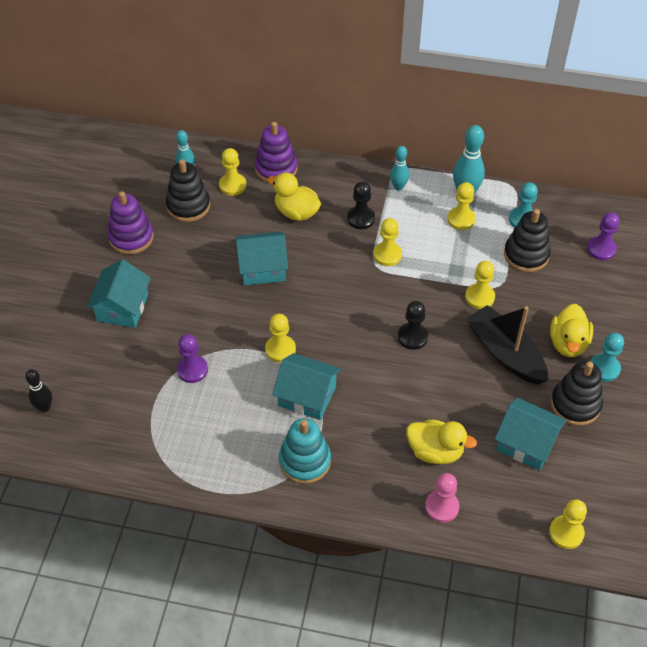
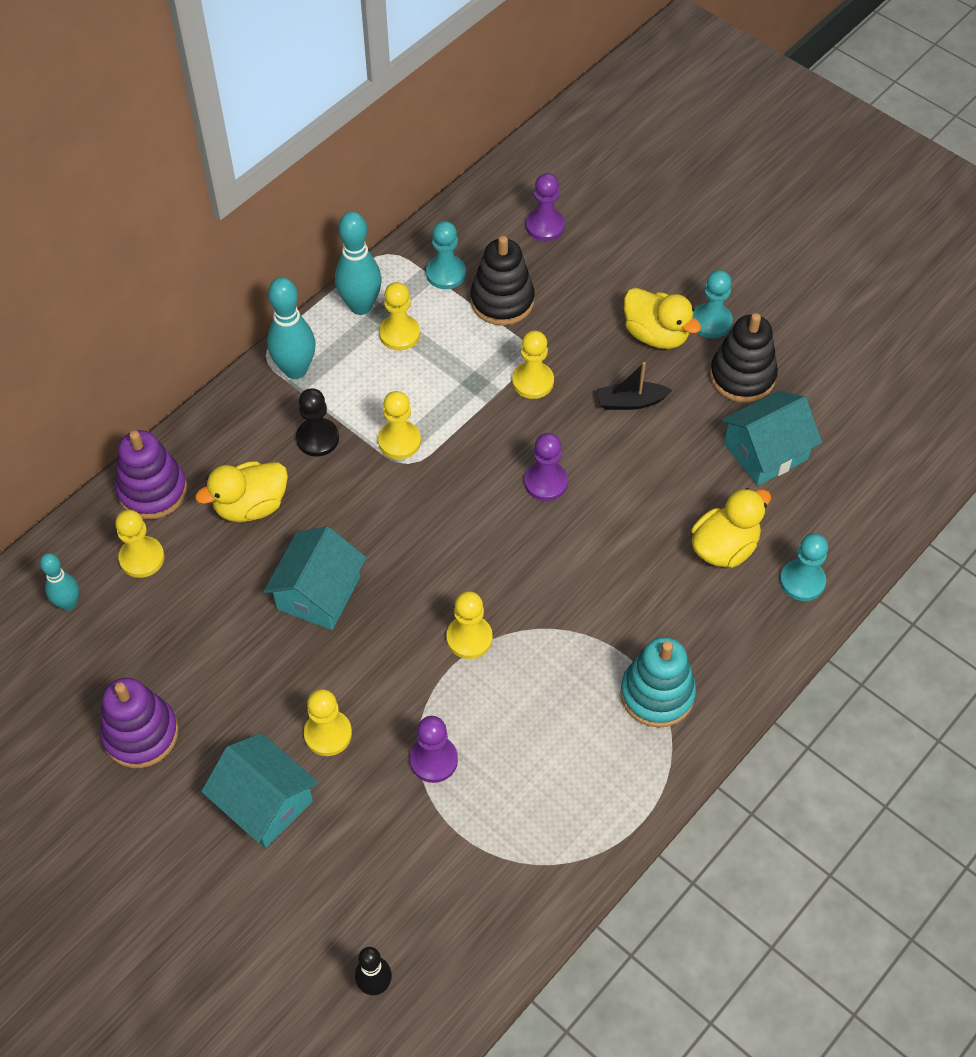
camera: 60 degrees left, 5 degrees up
(188, 206) = (137, 632): black stacking toy -> none
(307, 396) = (561, 643): turquoise house -> none
(398, 187) = (295, 370): turquoise bowling pin -> turquoise bowling pin, size x1.61
(412, 337) = (546, 482): black pawn -> purple pawn
(442, 507) = (802, 581): pink pawn -> turquoise pawn
(505, 353) = (630, 402): black boat -> black boat, size x0.52
(566, 533) = (899, 480): yellow pawn -> yellow pawn (328, 734)

